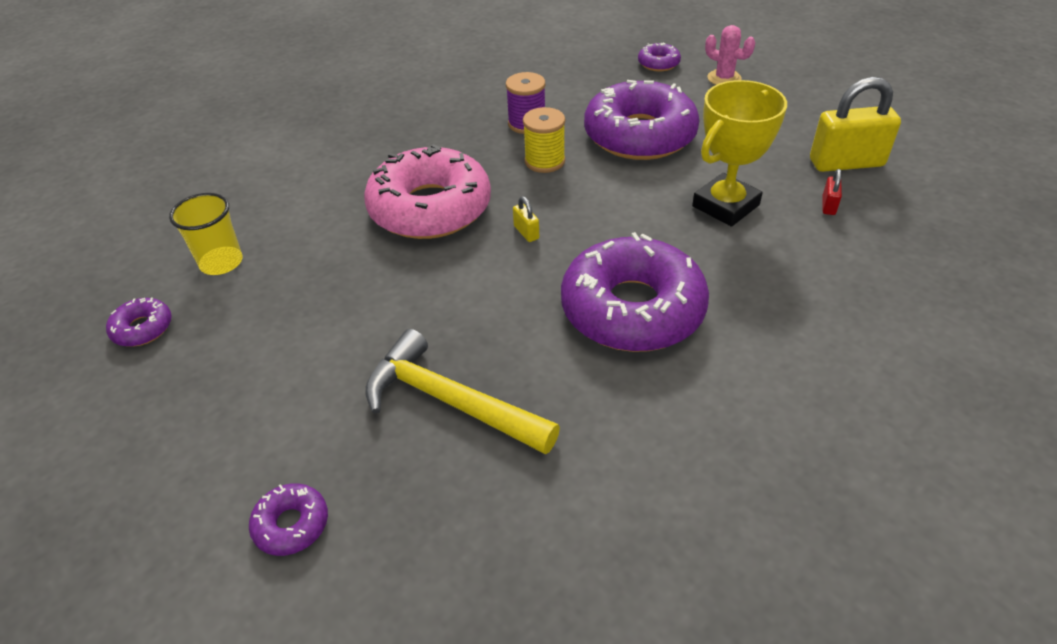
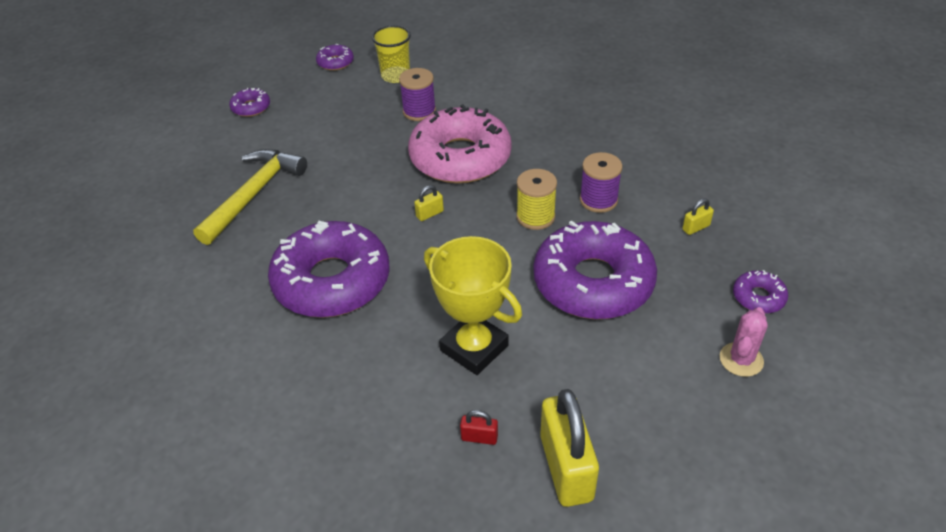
camera: 85 degrees right, 0 degrees up
(291, 524) = (178, 148): purple donut -> purple donut (251, 107)
(320, 240) = (419, 111): none -> purple spool
(574, 79) = (696, 227): none -> yellow padlock

